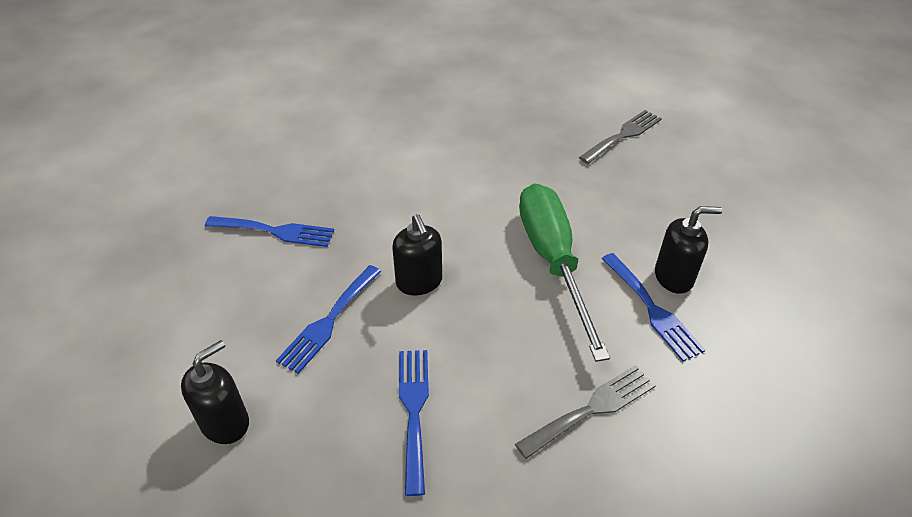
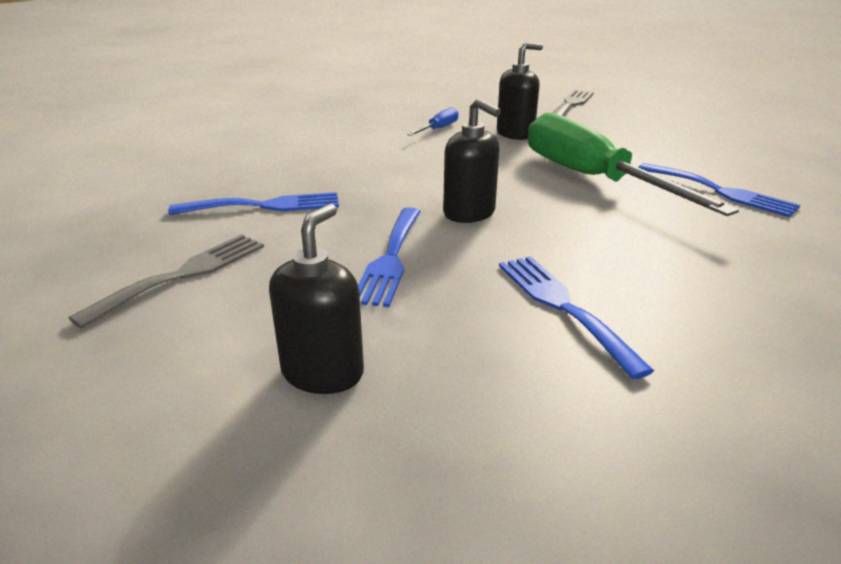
camera: 20 degrees left, 15 degrees down
(471, 151) = (438, 129): none -> blue screwdriver
(592, 409) = (749, 264): grey fork -> grey fork (183, 275)
(674, 277) = (714, 170): black soap dispenser -> black soap dispenser (515, 134)

